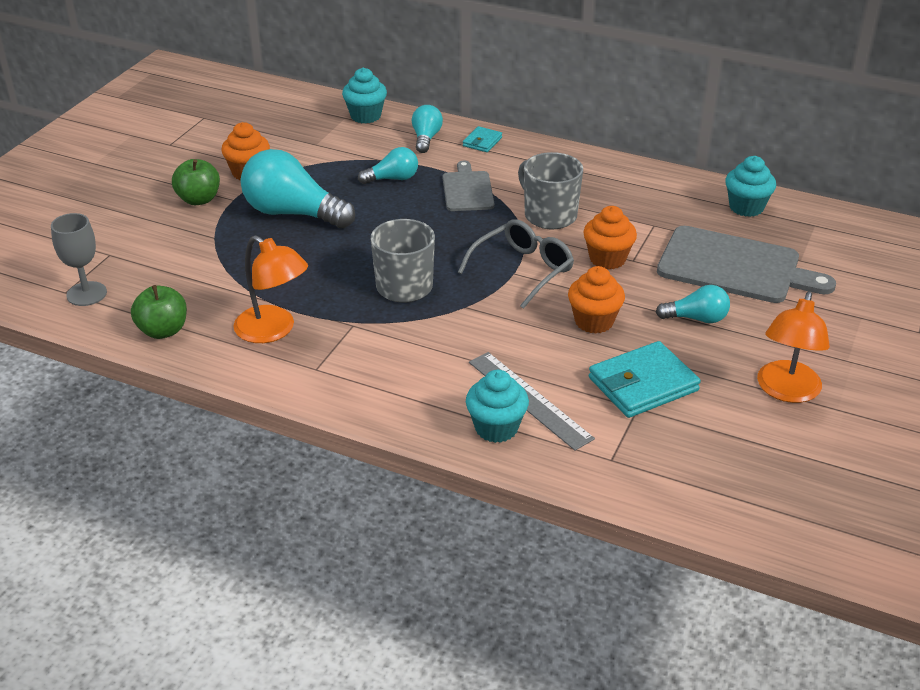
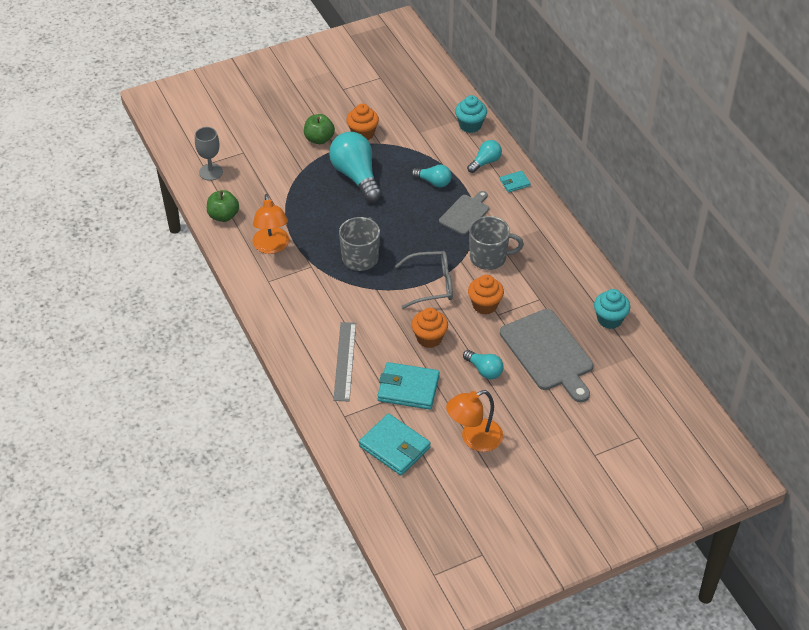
camera: 40 degrees right, 10 degrees up
(496, 428) = (312, 366): turquoise cupcake -> none
(549, 215) = (489, 258): grey mug -> grey mug turned 90 degrees clockwise
(716, 455) = (394, 447): none -> turquoise wallet

